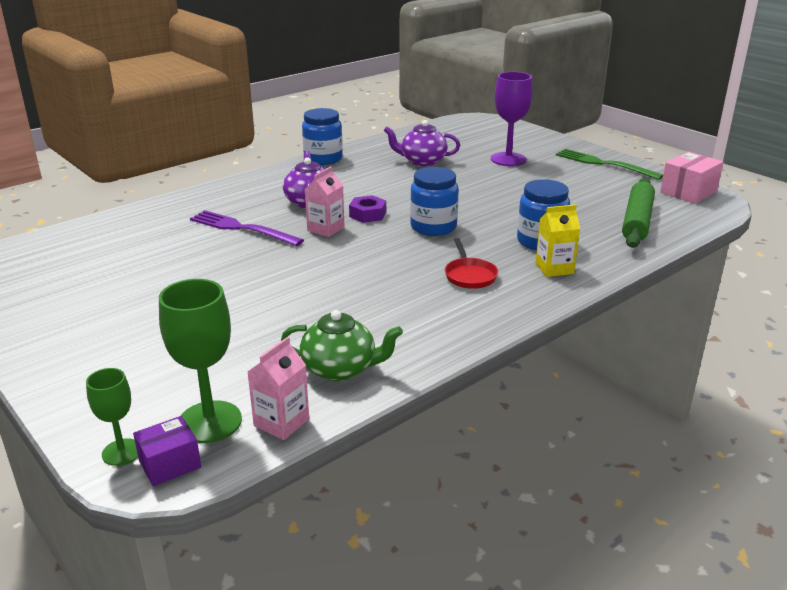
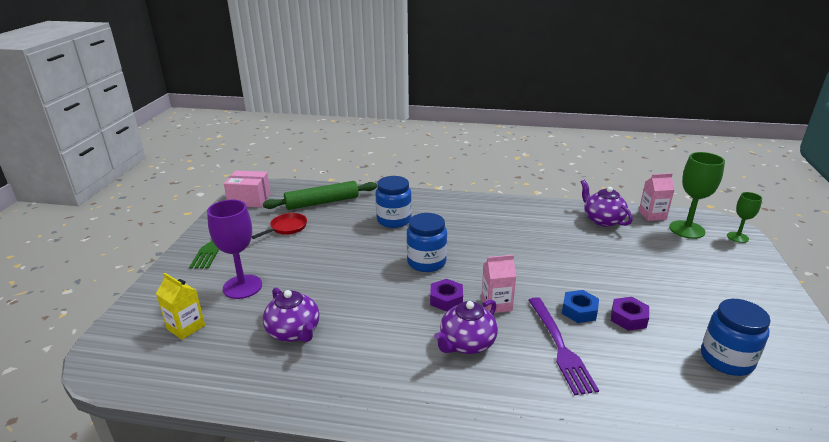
camera: 130 degrees left, 0 degrees up
(170, 464) = (715, 224): purple box -> none
(204, 271) = (628, 318): none -> purple nut
(253, 256) = (579, 311): none -> blue nut
(323, 159) = (356, 408): blue jar -> blue jar (726, 359)
(340, 369) = (602, 220): green teapot -> purple teapot
(469, 275) = (469, 224): red pan -> red pan (287, 228)
(554, 268) = (422, 206): yellow carton -> yellow carton (186, 327)

